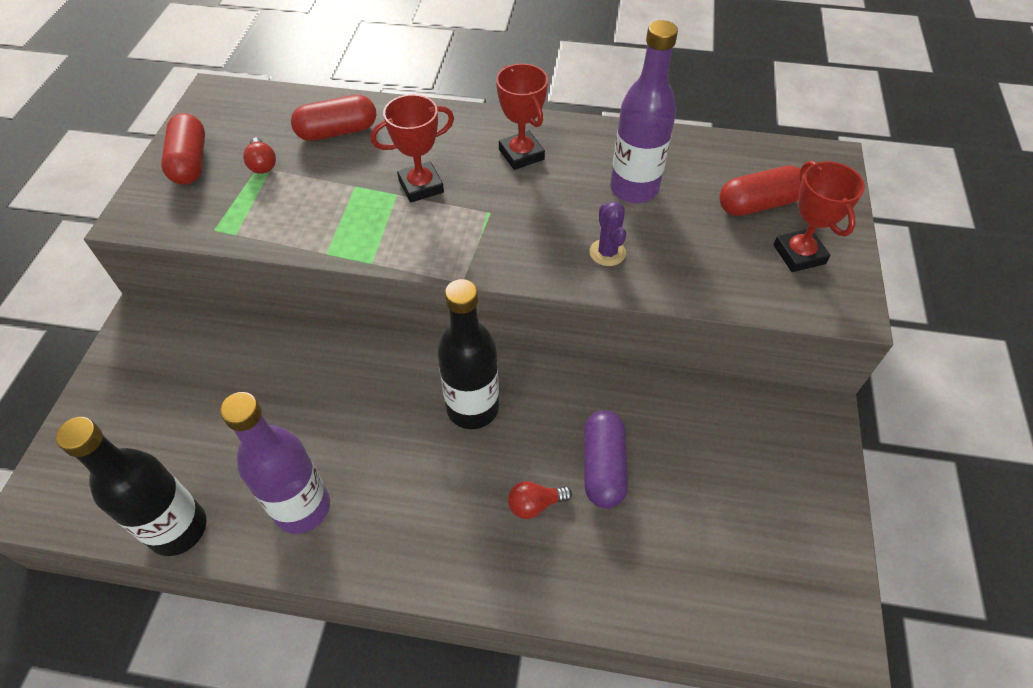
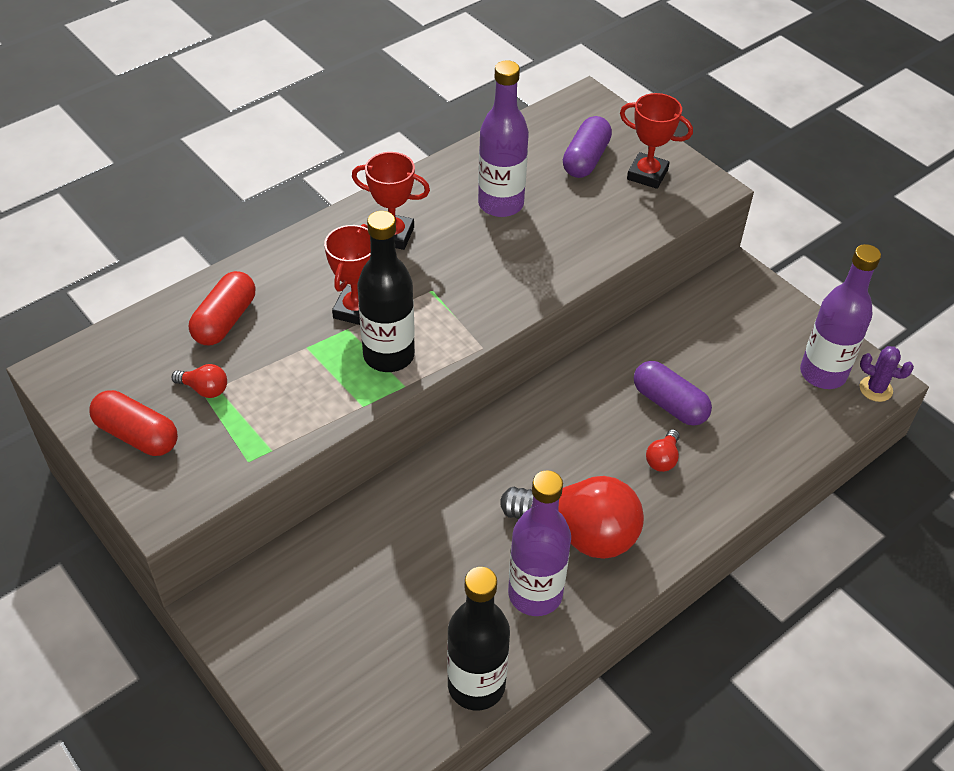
camera: 50 degrees left, 5 degrees down
(393, 495) = (579, 532): none -> red light bulb
(472, 408) = (550, 441): black bottle -> black bottle (389, 355)
(607, 253) = (543, 258): purple cactus -> purple cactus (875, 389)
(758, 204) = (586, 159): red capsule -> purple capsule
(785, 574) = (823, 373): none -> purple bottle

